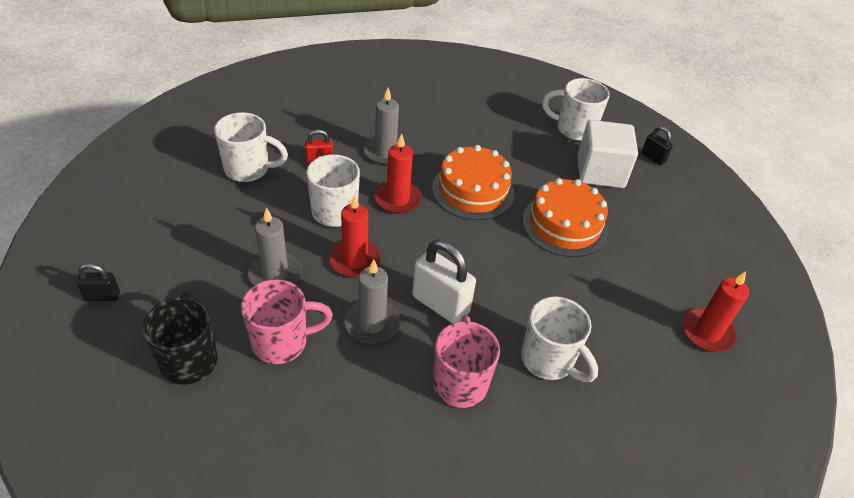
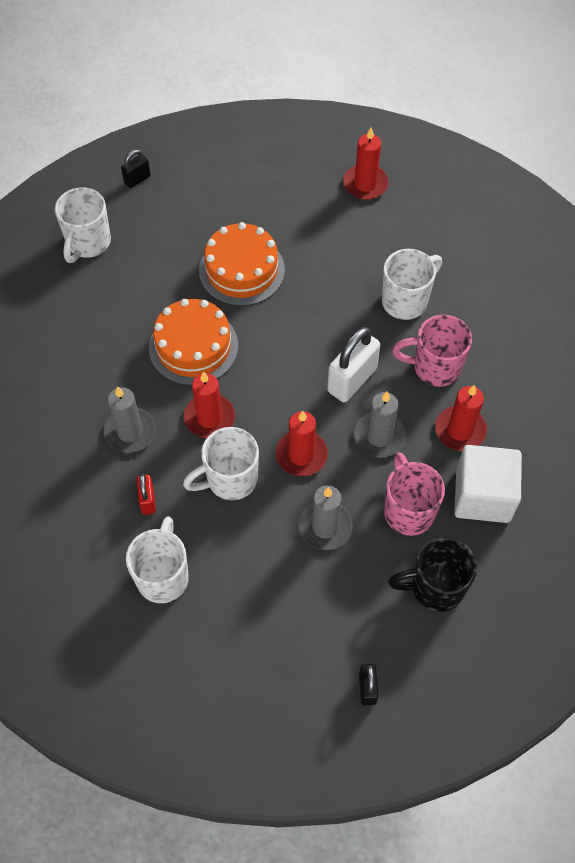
camera: 85 degrees left, 15 degrees up
(376, 400) = (460, 430): none -> red candle
(600, 172) = (160, 229): white cube -> white cube (482, 496)

